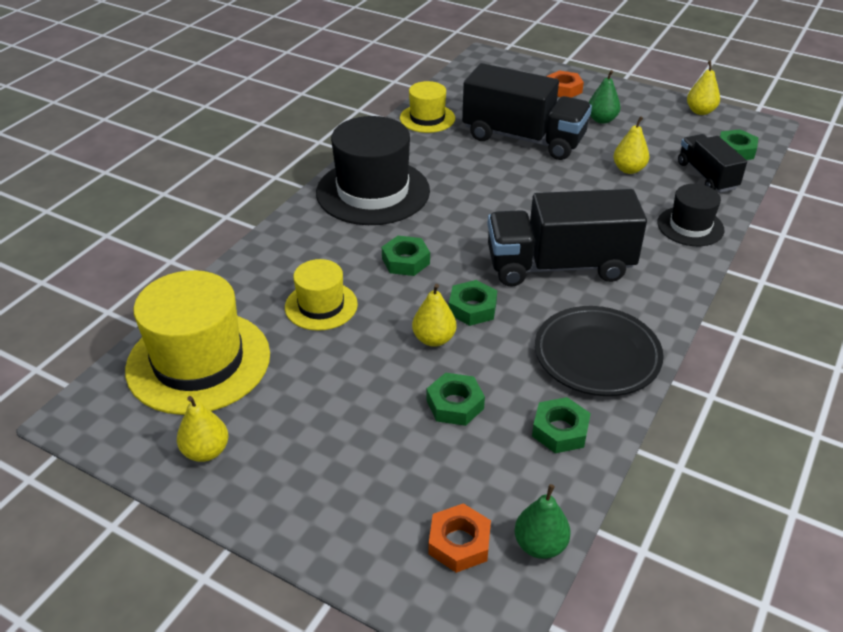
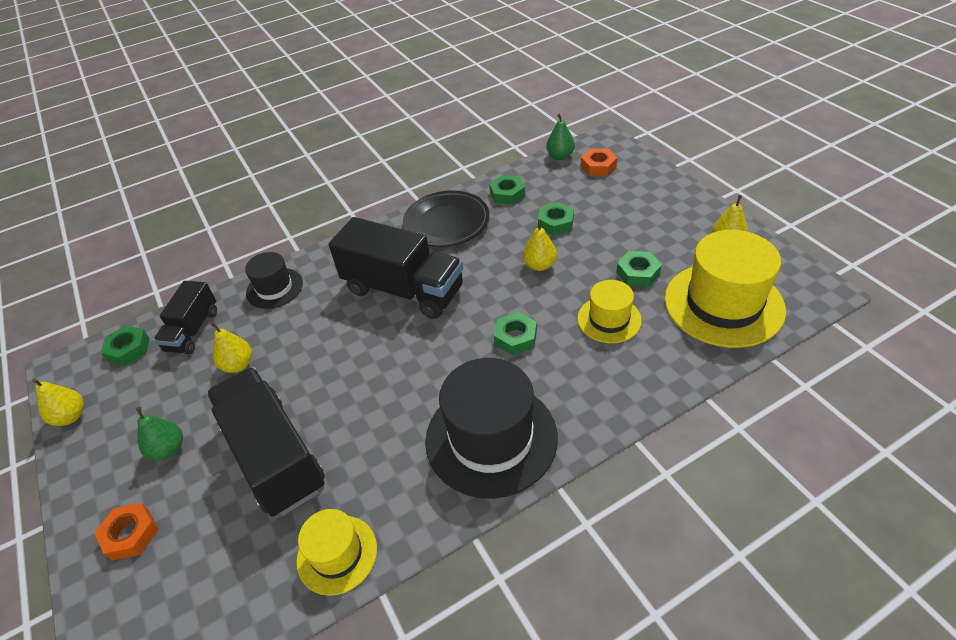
camera: 145 degrees left, 5 degrees up
(472, 308) = (495, 278): green nut -> green nut (638, 273)

